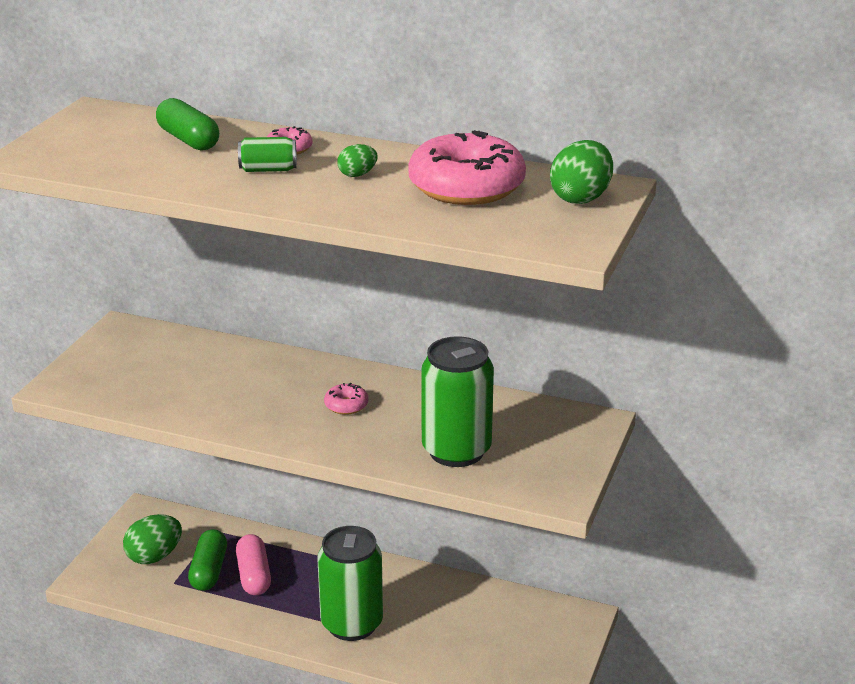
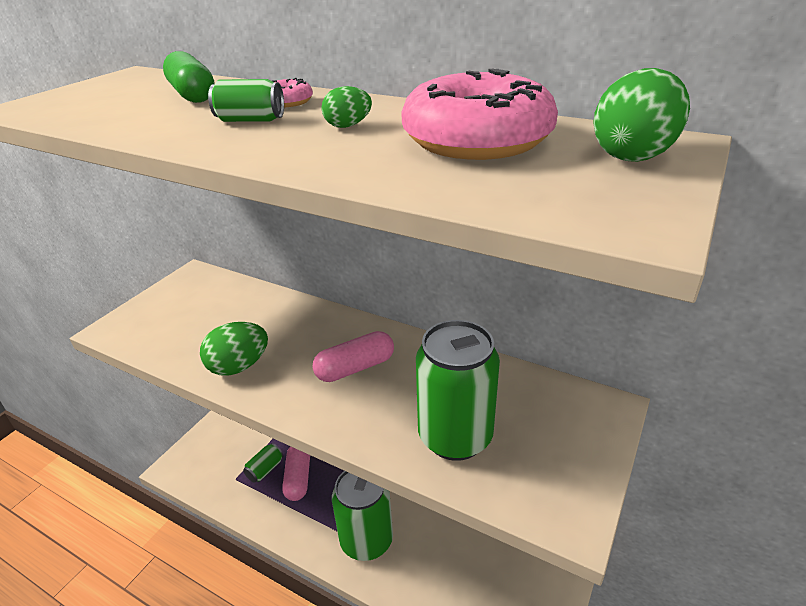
camera: 10 degrees right, 5 degrees up
(154, 556) = (228, 451): green egg -> green egg (239, 366)
(209, 571) = (265, 469): green capsule -> green can
(346, 405) = (355, 368): pink donut -> pink capsule

